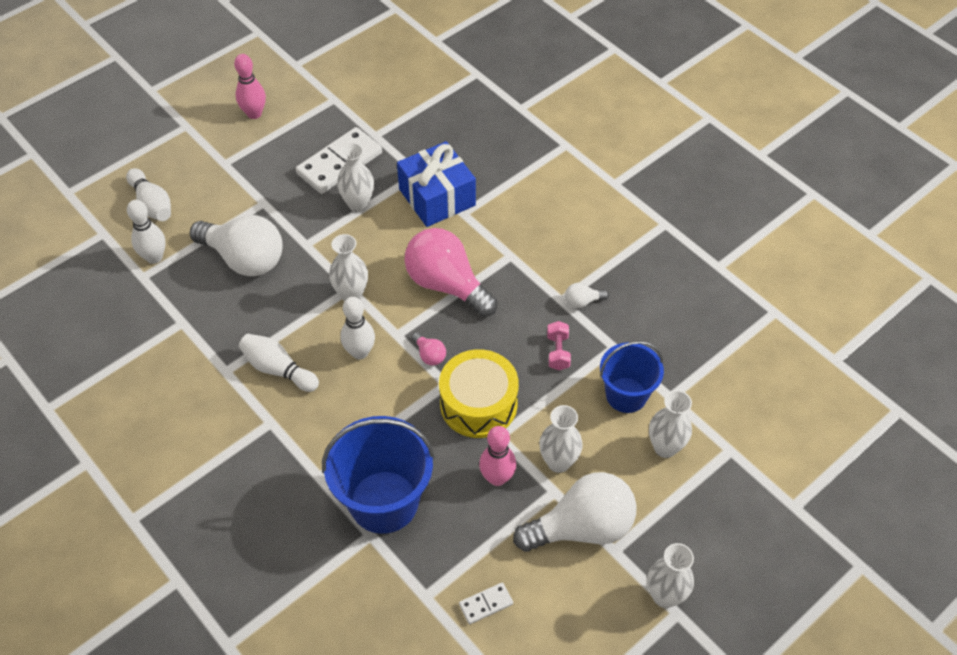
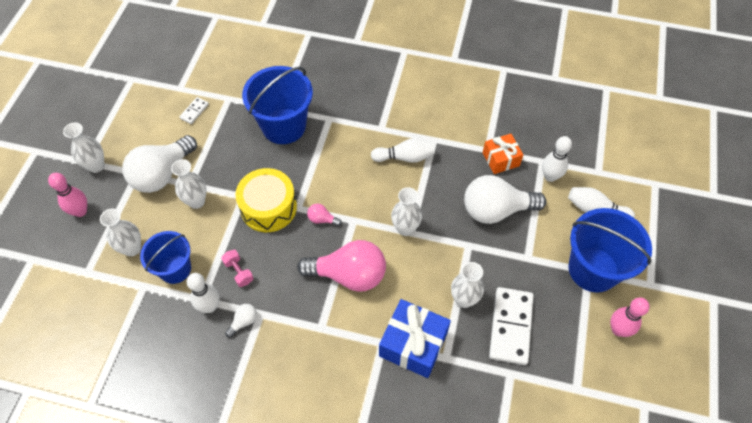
camera: 145 degrees right, 5 degrees up
(181, 304) = (501, 159): none -> orange gift
(218, 162) = (593, 269): none -> blue bucket
(360, 352) = (366, 195): white bowling pin -> white bowling pin (210, 306)
(497, 478) = (228, 172): pink bowling pin -> pink bowling pin (80, 211)

